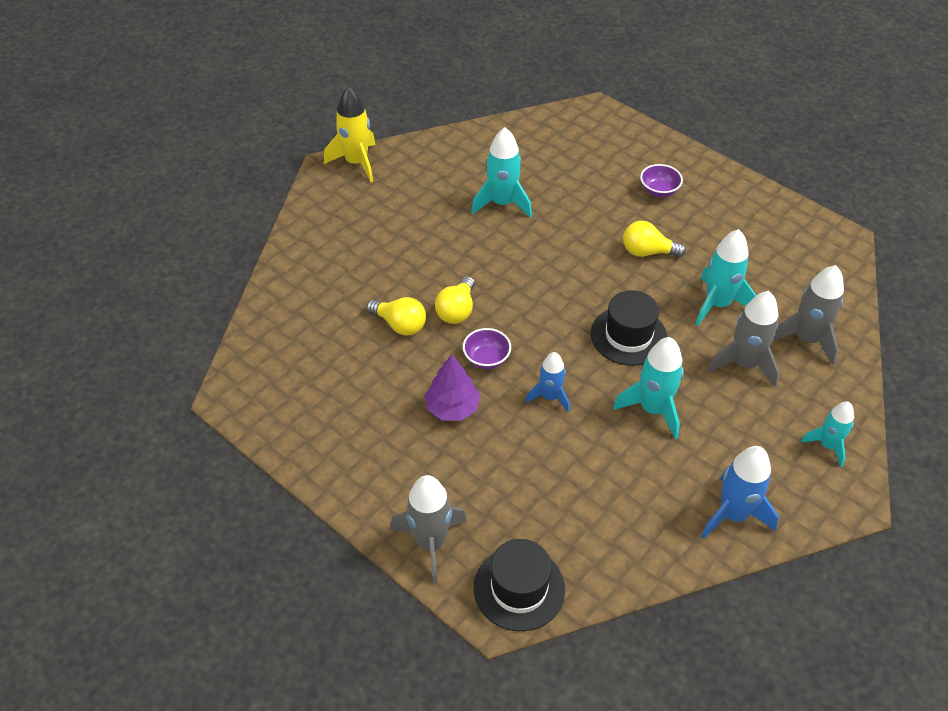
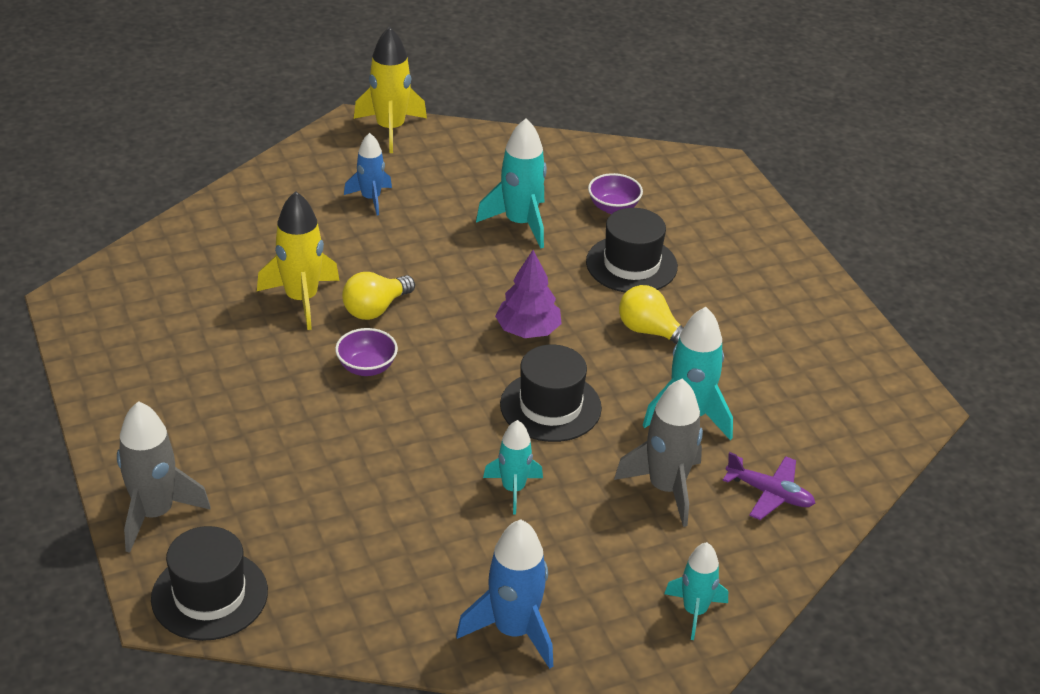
camera: 25 degrees right, 10 degrees down
(400, 325) = (301, 299): yellow light bulb -> yellow rocket
(452, 407) = (289, 398): purple tree -> purple tree (528, 330)
(550, 397) = (405, 430): blue rocket -> blue rocket (371, 198)
(597, 206) = (631, 264): none -> black hat
(652, 409) = (513, 489): turquoise rocket -> turquoise rocket, size x0.64
(659, 191) = (721, 275): purple bowl -> purple bowl (613, 207)
(806, 339) = (770, 493): grey rocket -> purple plane

